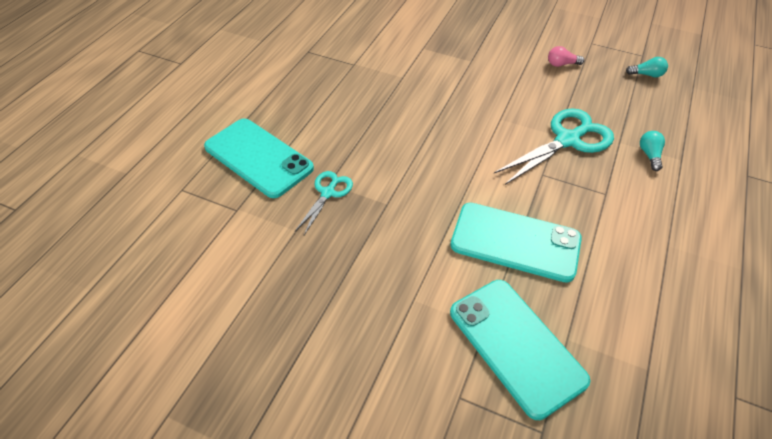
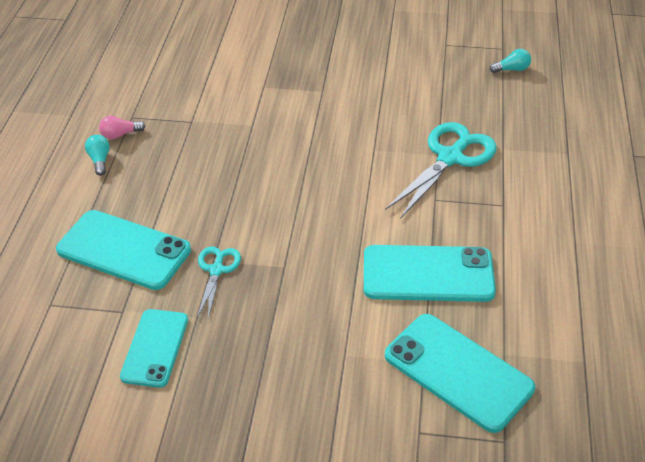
camera: 15 degrees left, 5 degrees down
(250, 249) = (155, 348): none -> turquoise phone
(561, 64) = (421, 75): pink light bulb -> pink light bulb (120, 135)
(649, 155) = (536, 156): turquoise light bulb -> turquoise light bulb (100, 160)

